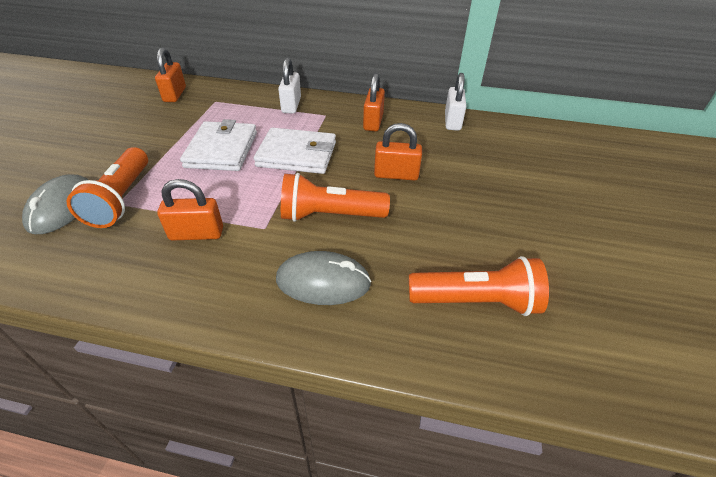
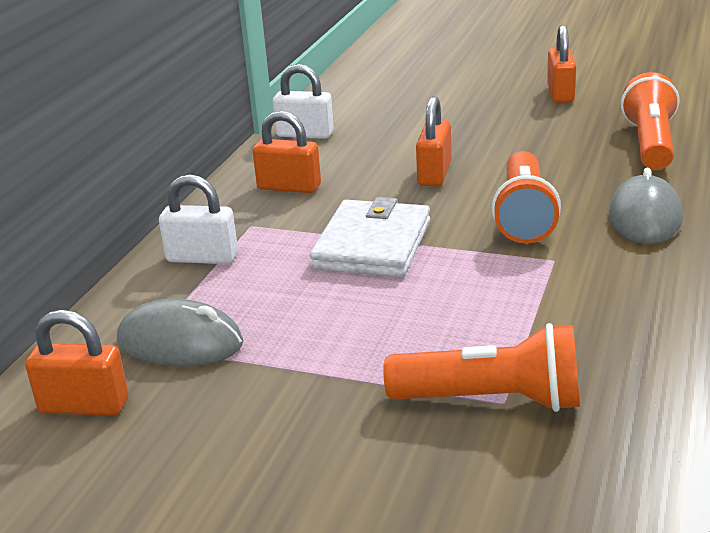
camera: 80 degrees left, 15 degrees down
(62, 207) = (519, 468): grey mouse -> grey mouse (180, 342)
(196, 233) = (574, 311): orange padlock -> orange padlock (560, 94)
(221, 150) = (344, 315): white wallet -> none

